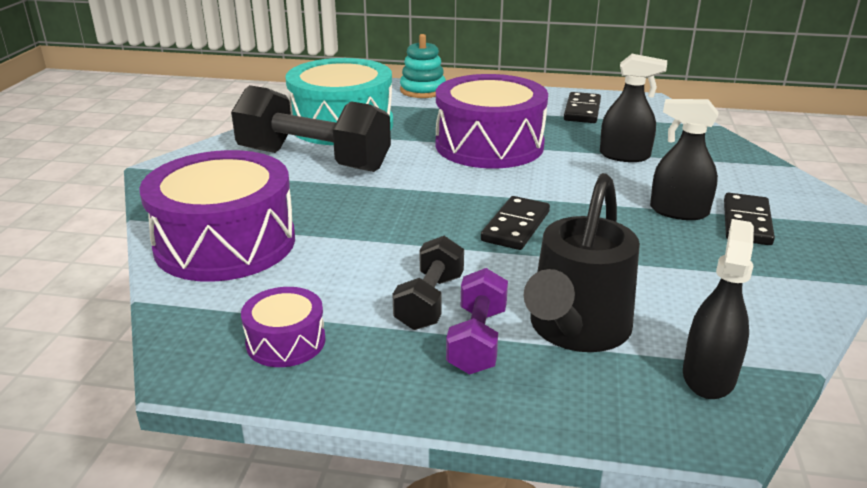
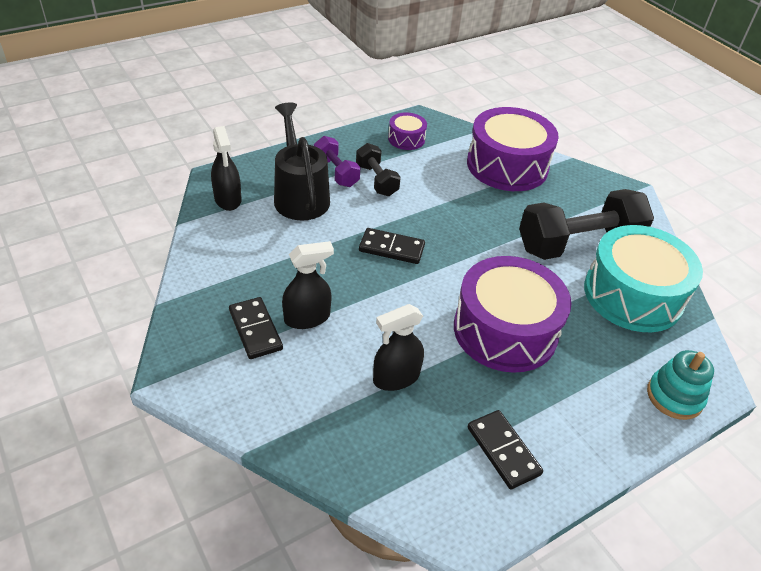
camera: 135 degrees right, 15 degrees up
(515, 226) = (391, 248): black domino -> black domino turned 60 degrees counterclockwise

